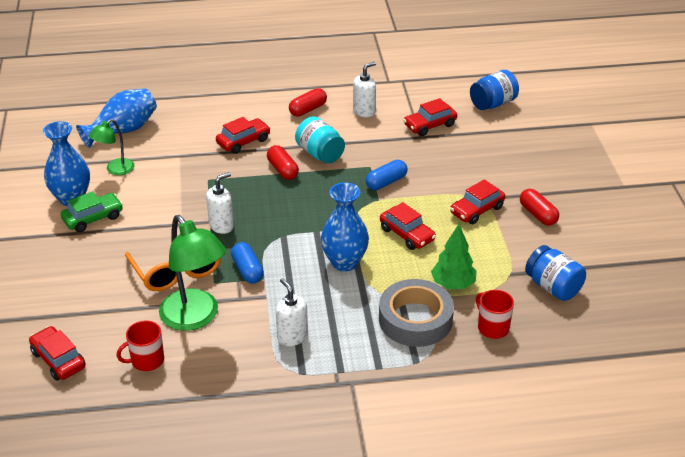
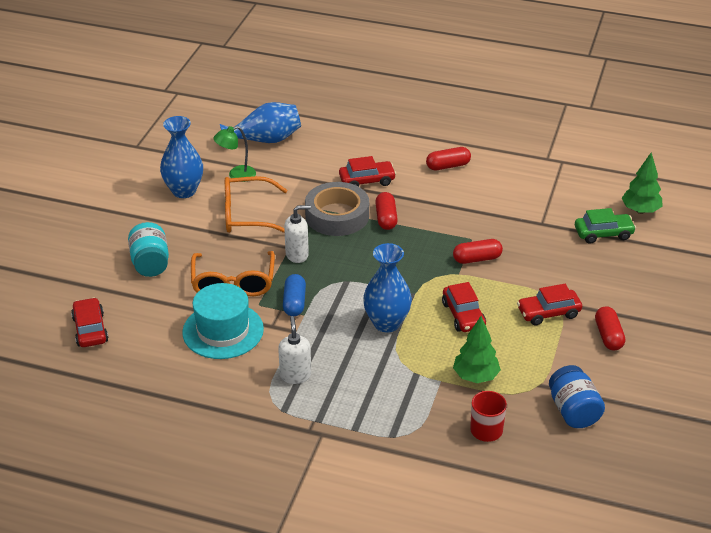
camera: 25 degrees right, 0 degrees up
(93, 218) = (191, 214): green car -> green car (603, 233)
(146, 360) = (160, 354): red mug -> none
(149, 204) = (247, 215): none -> orange glasses
(195, 318) = (223, 331): green lamp -> turquoise hat
(320, 154) = (431, 213): turquoise jar -> turquoise jar (150, 263)
(364, 111) = (502, 183): white soap dispenser -> none
(386, 182) = (477, 259): blue capsule -> red capsule
(415, 319) = (417, 397): grey tape -> grey tape (337, 215)
(430, 125) = (559, 215): red car -> none
(493, 104) = (640, 210): blue jar -> green tree

